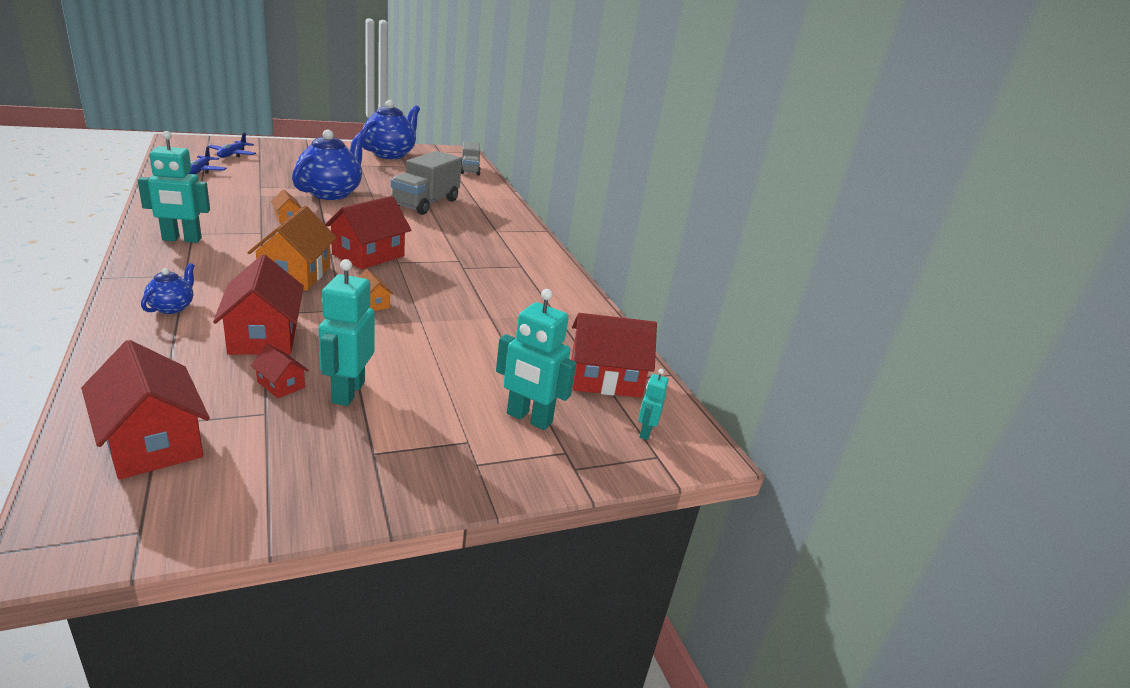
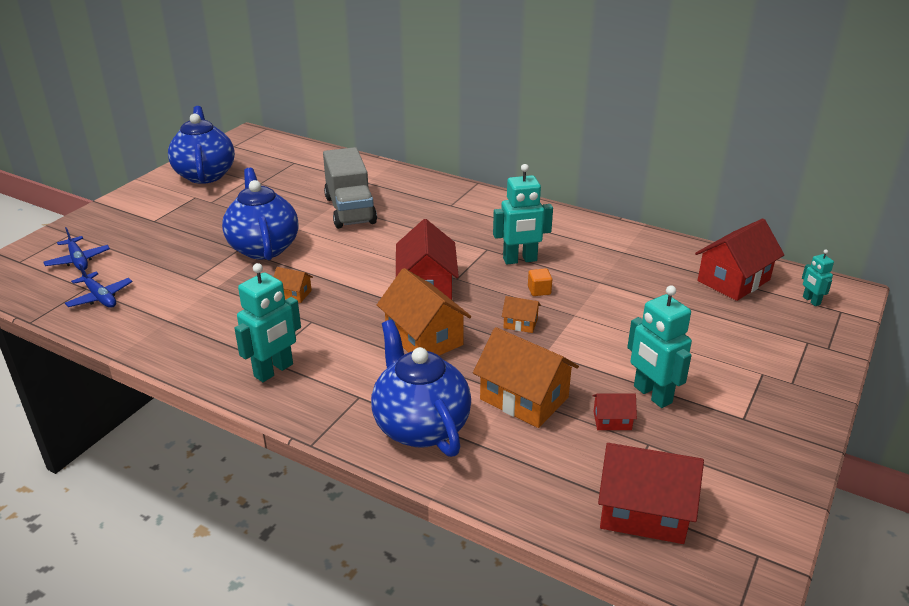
camera: 35 degrees left, 5 degrees up
(172, 307) = (420, 426): blue teapot -> blue teapot, size x2.15
(264, 336) = (524, 398): red house -> orange house
(433, 296) = (539, 290): none -> orange cube
(469, 170) = (301, 153): grey truck -> none
(529, 418) = (756, 336): turquoise robot -> turquoise robot (520, 260)

